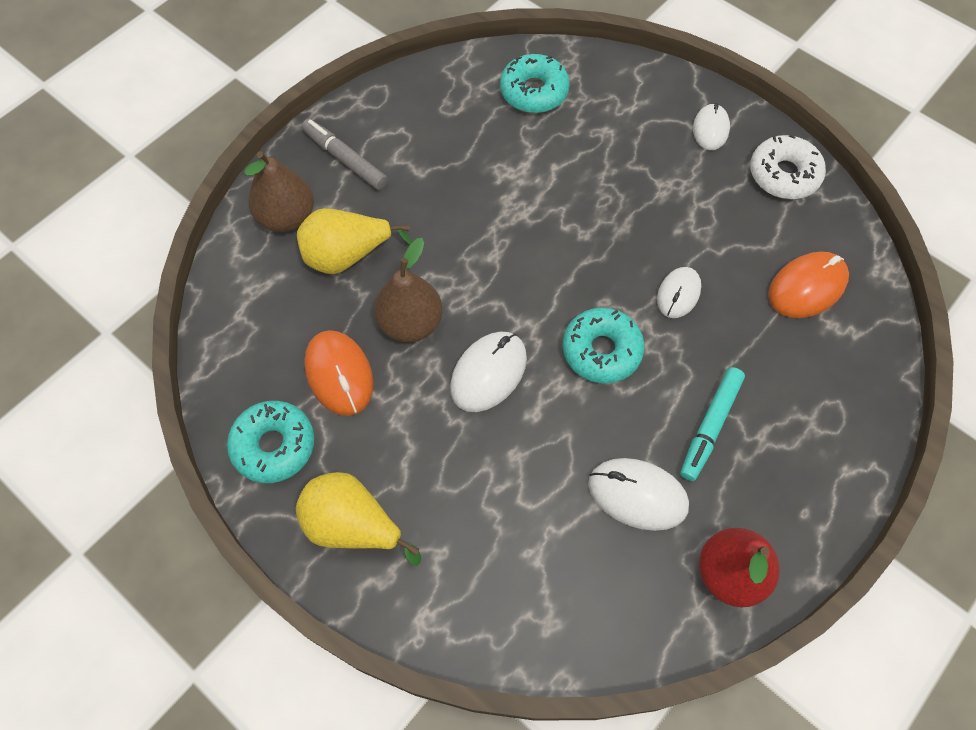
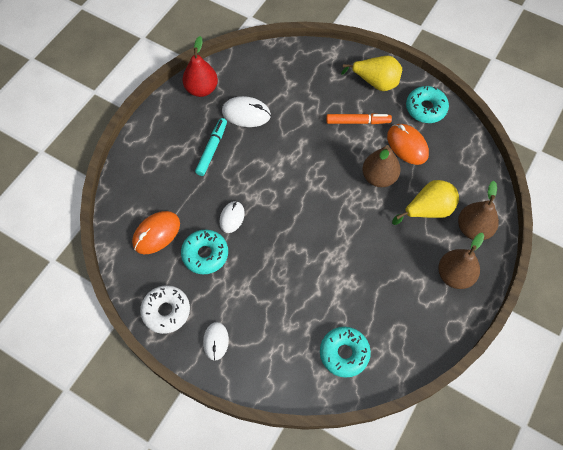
camera: 170 degrees right, 0 degrees up
(345, 159) = (454, 275): grey marker -> brown pear
(417, 439) = (358, 122): none -> orange marker
(488, 373) = (330, 158): white mouse -> none
(601, 351) = (272, 178): turquoise donut -> turquoise donut (205, 254)

